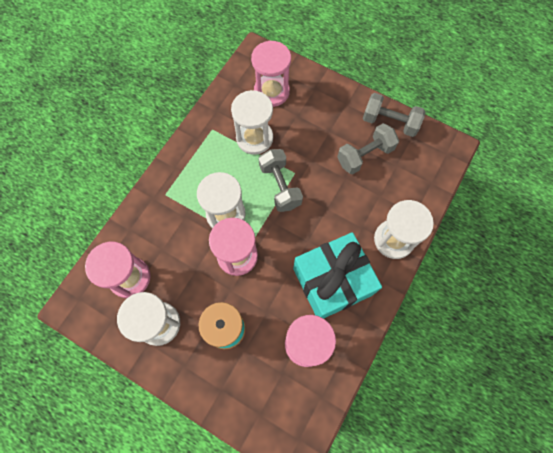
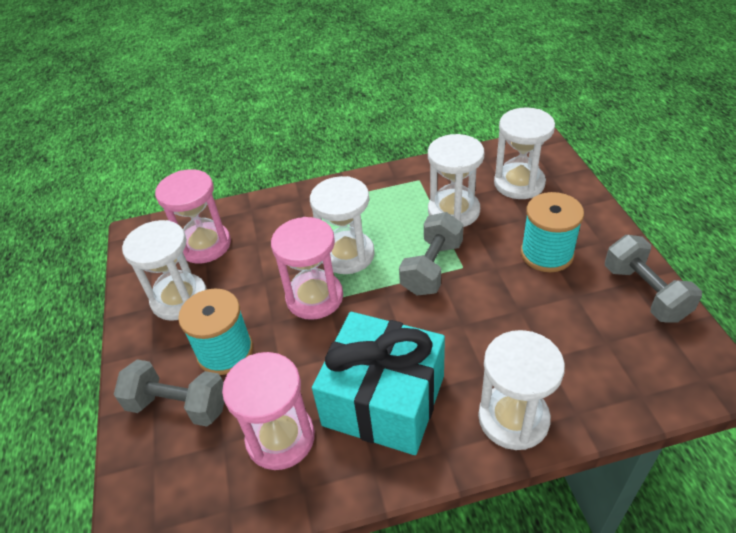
camera: 50 degrees right, 25 degrees down
(271, 92) = (519, 183): pink hourglass -> white hourglass
(327, 132) = (546, 254): none -> turquoise spool
(365, 155) = (571, 304): grey dumbbell -> grey dumbbell (178, 405)

